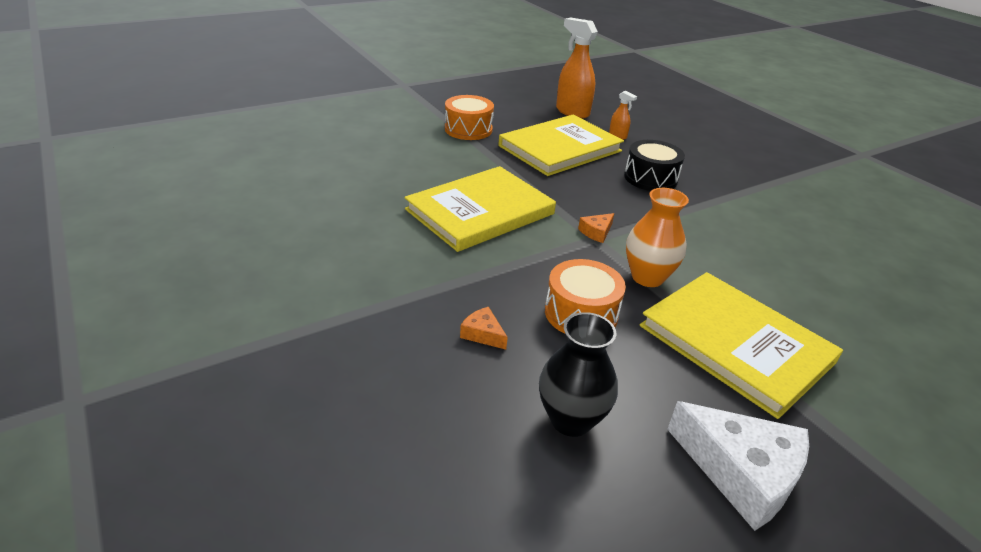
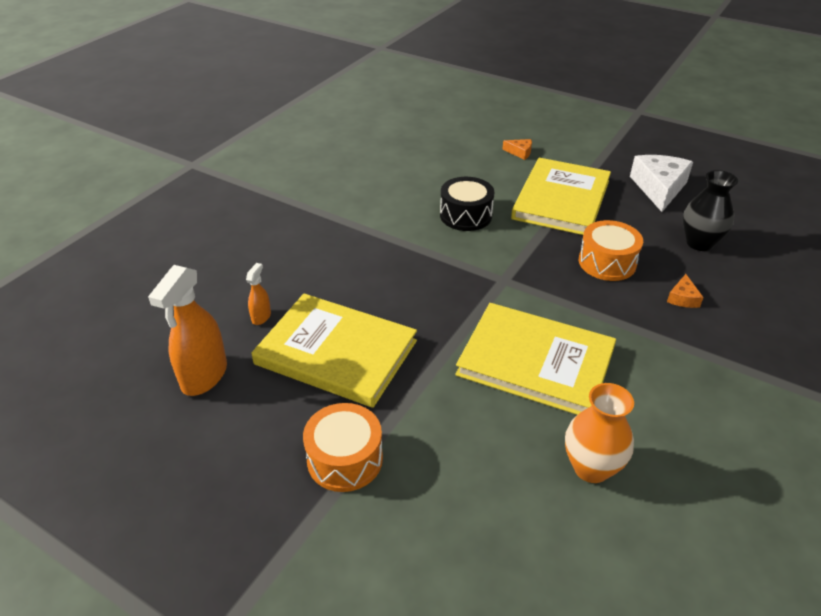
camera: 115 degrees left, 5 degrees up
(596, 232) = (493, 281): orange cheese -> orange cheese (520, 152)
(647, 277) = (529, 243): orange vase -> orange vase (591, 468)
(650, 178) = (356, 272): black drum -> black drum (465, 215)

